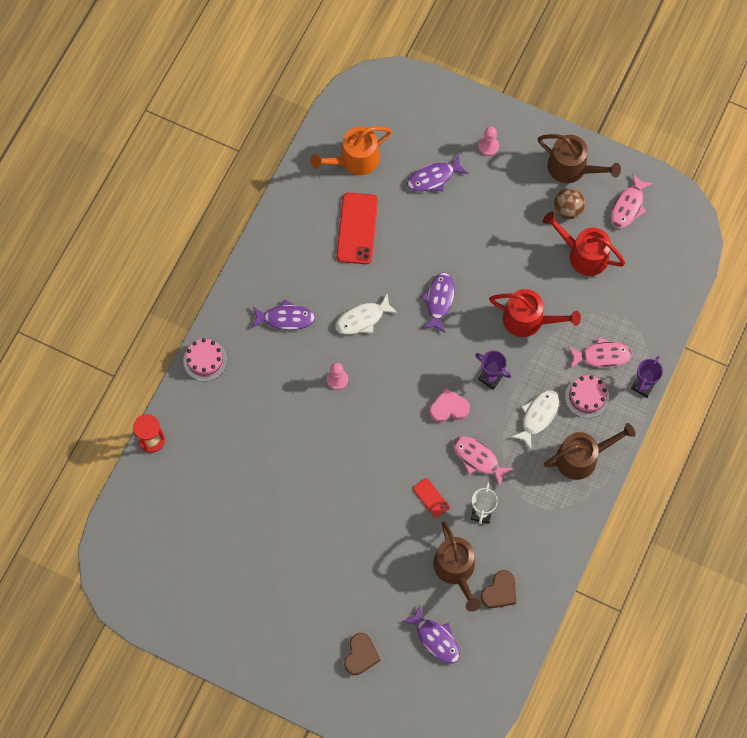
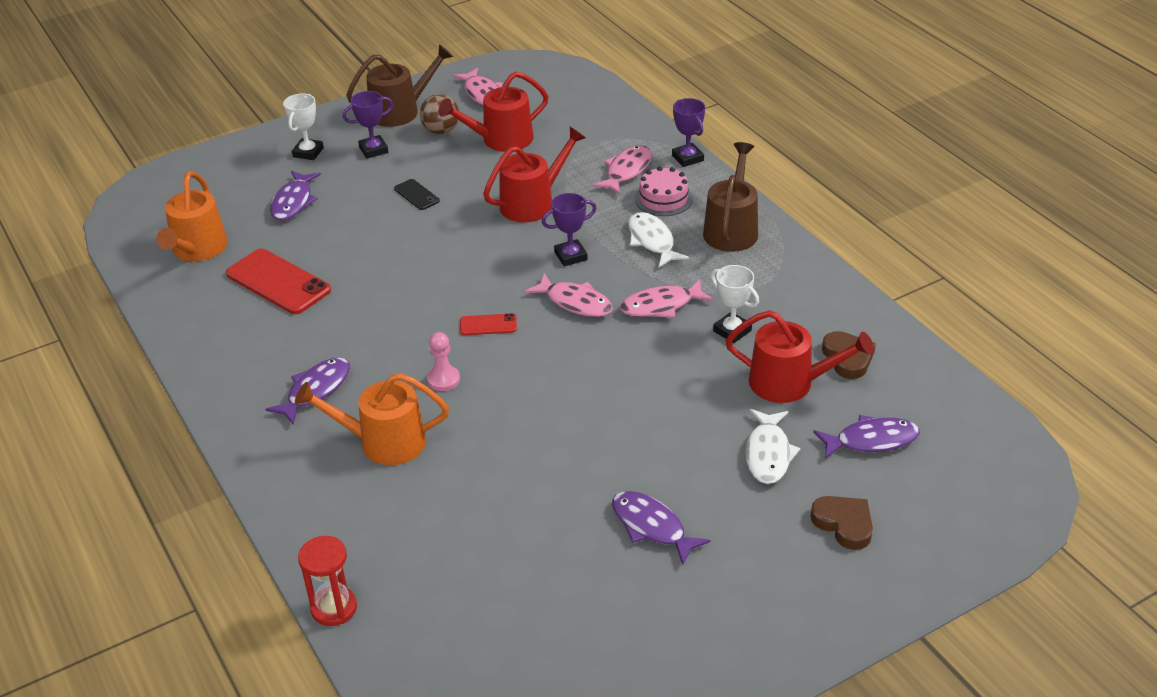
camera: 55 degrees left, 30 degrees down
(205, 360) = (283, 494): pink cake -> none
(271, 383) = (384, 442): none -> orange watering can
(362, 319) = (391, 325): white fish -> white fish (768, 454)
(431, 498) = (676, 365): red phone -> red phone (488, 325)
(439, 300) = (438, 256): purple fish -> purple fish (652, 526)
(449, 408) = (575, 303): pink heart -> pink fish
(456, 569) = (789, 383): brown watering can -> red watering can
(488, 146) = (308, 152): pink pawn -> white trophy
(490, 245) = (416, 195): none -> black phone
(518, 184) = (373, 150): none -> purple trophy

